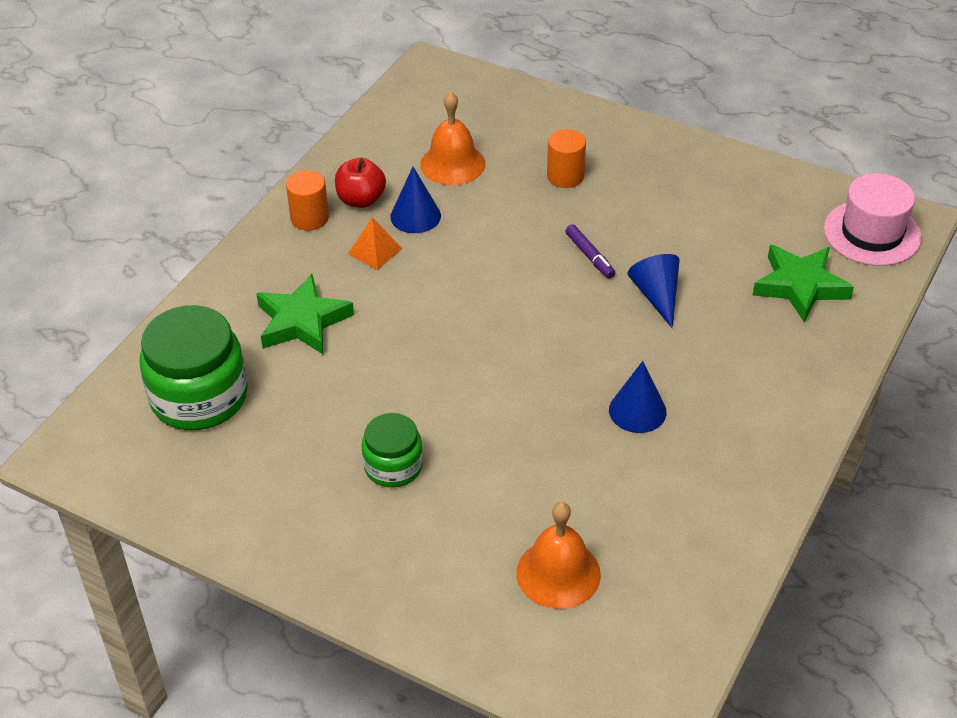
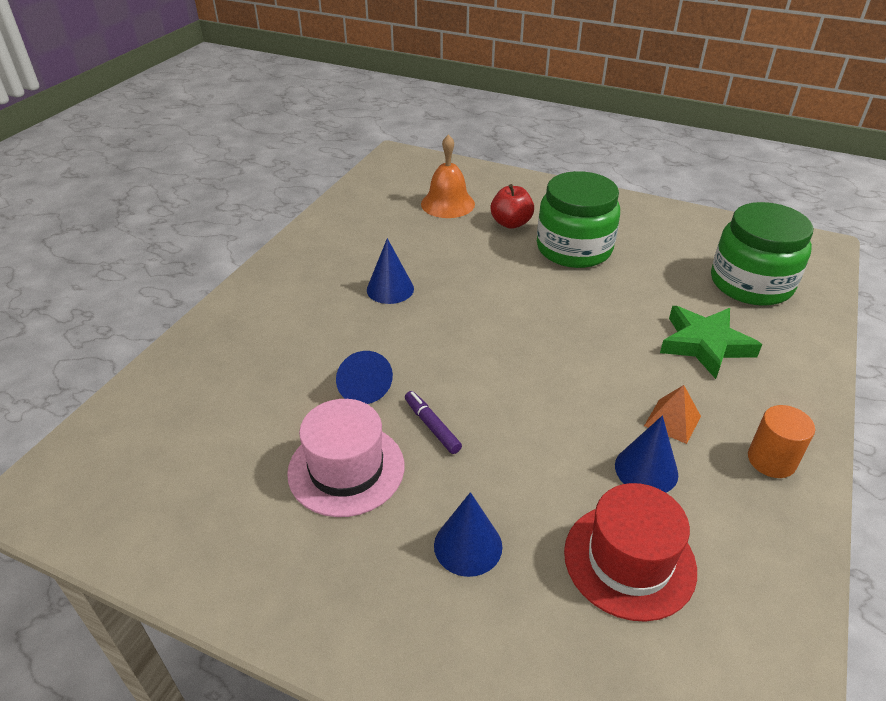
camera: 175 degrees right, 5 degrees down
(361, 200) = (724, 490): red apple -> red apple (511, 223)
(393, 466) = (574, 248): green jar -> green jar, size x1.74
(452, 164) = (629, 560): orange bell -> red hat
(565, 176) = (468, 545): orange cylinder -> blue cone
(800, 286) = (208, 402): green star -> none
(872, 233) = (91, 473): pink hat -> pink hat (346, 469)

